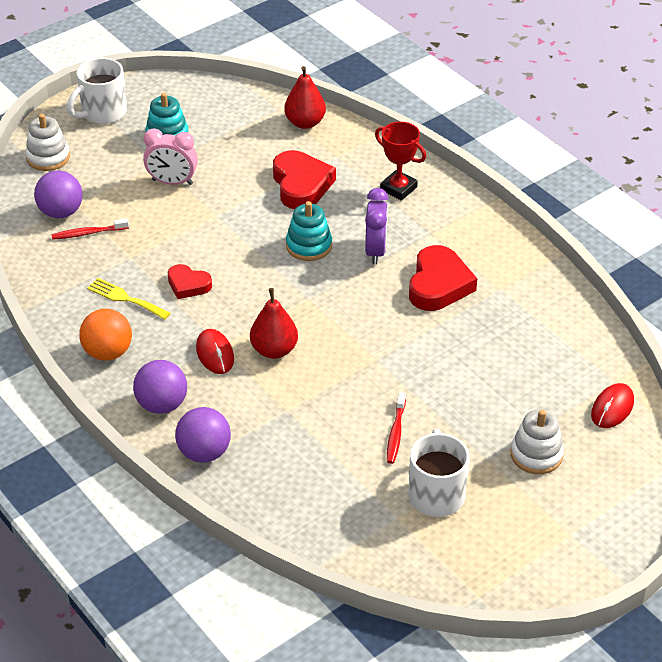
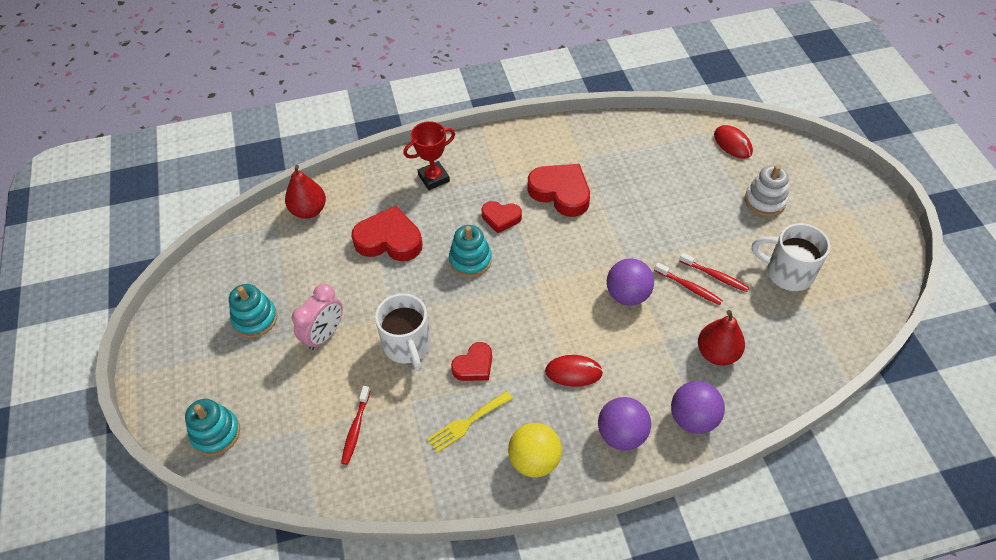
camera: 65 degrees left, 10 degrees up
(48, 157) = (216, 433): white stacking toy -> turquoise stacking toy
(61, 212) = (309, 445): purple ball -> purple ball (627, 295)
(102, 113) = (180, 363): white mug -> white mug (407, 345)
(108, 352) = (534, 460): orange ball -> yellow ball
(274, 350) = (588, 326): red pear -> red pear (717, 353)
(368, 415) = (689, 287): none -> red toothbrush
(375, 251) = (501, 218): purple clock -> red heart

